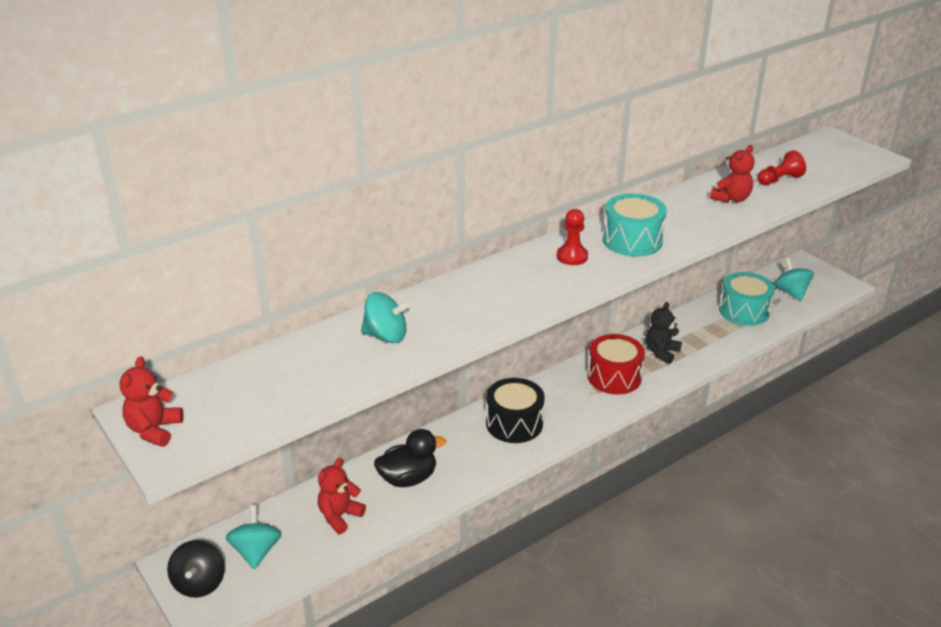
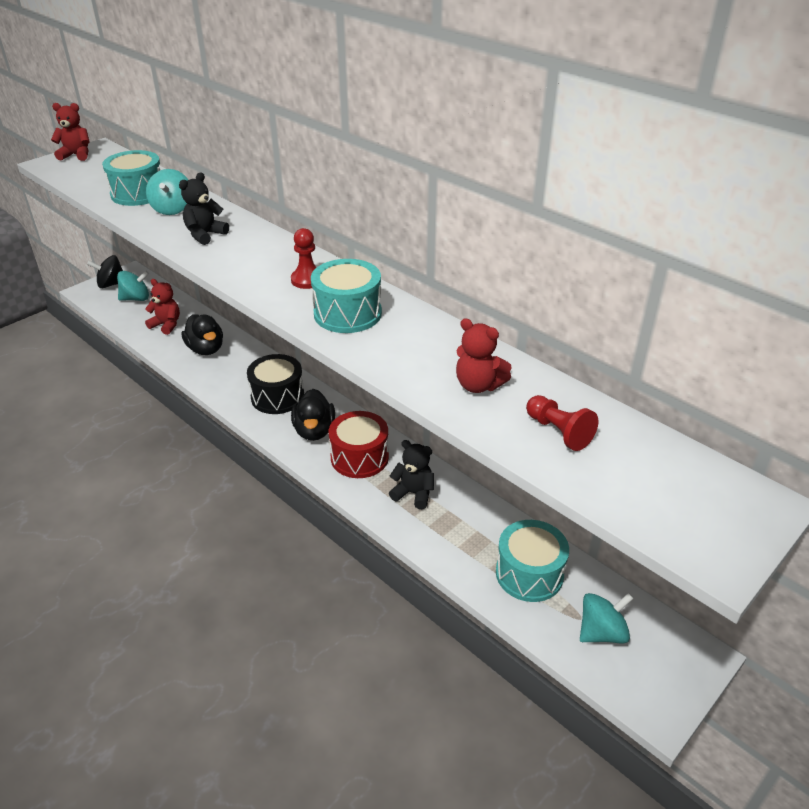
camera: 80 degrees right, 5 degrees up
(328, 364) = (138, 193): none -> turquoise drum
(462, 312) = (205, 235): none -> black teddy bear
(573, 401) = (314, 431): none -> black duck

